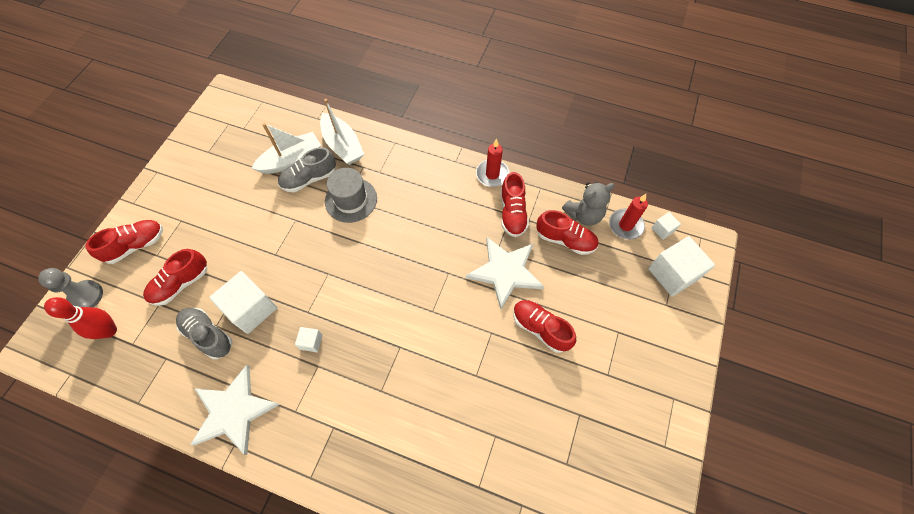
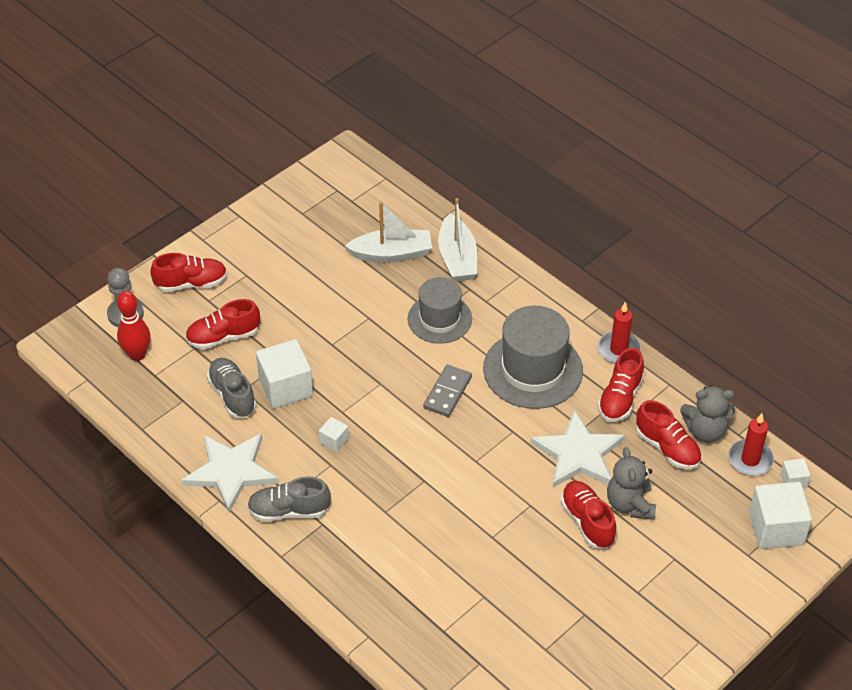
camera: 25 degrees right, 15 degrees down
(309, 179) = (403, 281): grey shoe -> grey shoe (289, 511)
(384, 260) = (447, 392): none -> grey domino
(439, 215) = (533, 370): none -> grey hat
(563, 299) = (630, 504): none -> grey teddy bear

